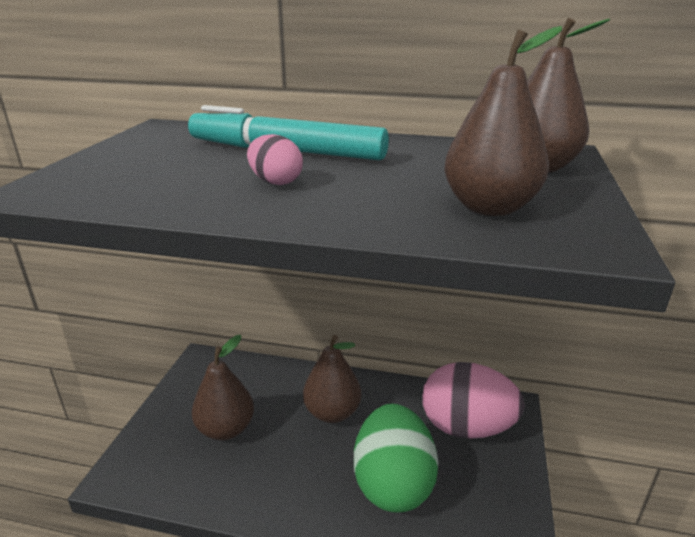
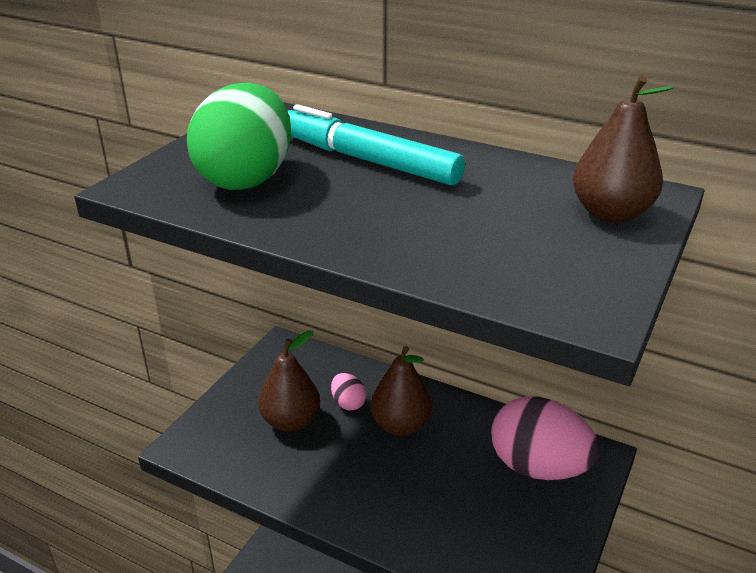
camera: 15 degrees right, 5 degrees up
(275, 182) = (341, 201): pink egg -> pink egg (348, 403)
(393, 484) = (439, 506): green egg -> green egg (246, 179)
(489, 208) = (524, 259): brown pear -> none

